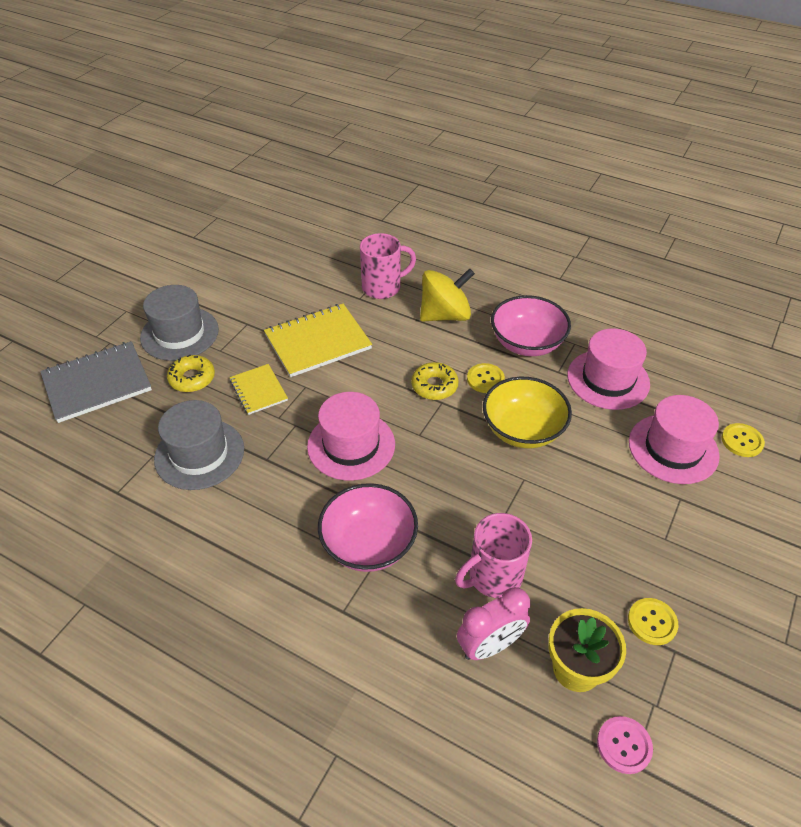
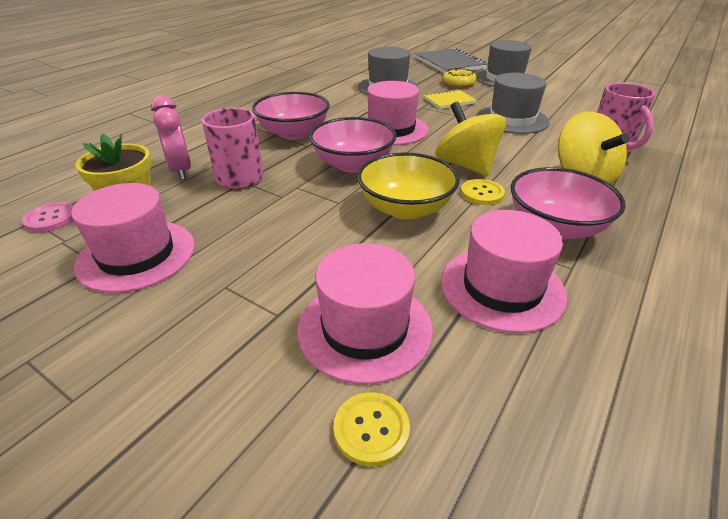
camera: 95 degrees right, 10 degrees down
(318, 342) = (512, 119): yellow notebook -> grey hat
(434, 386) = (466, 165): yellow donut -> yellow spinning top
(446, 474) = (353, 164): none -> pink bowl
(652, 622) = (137, 255): yellow button -> pink hat

